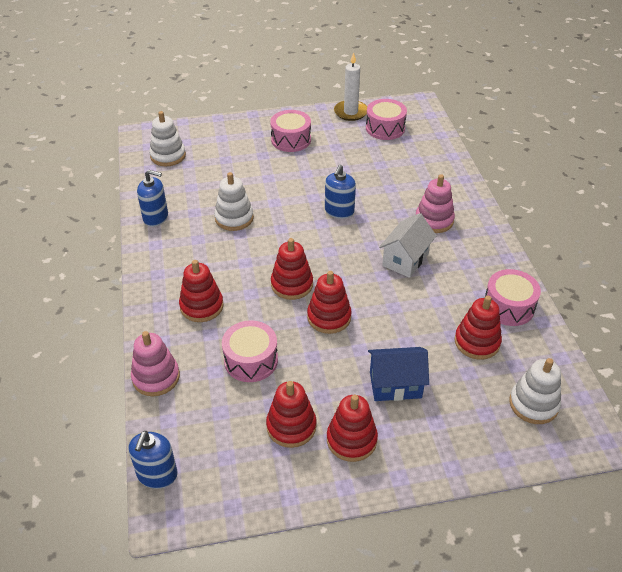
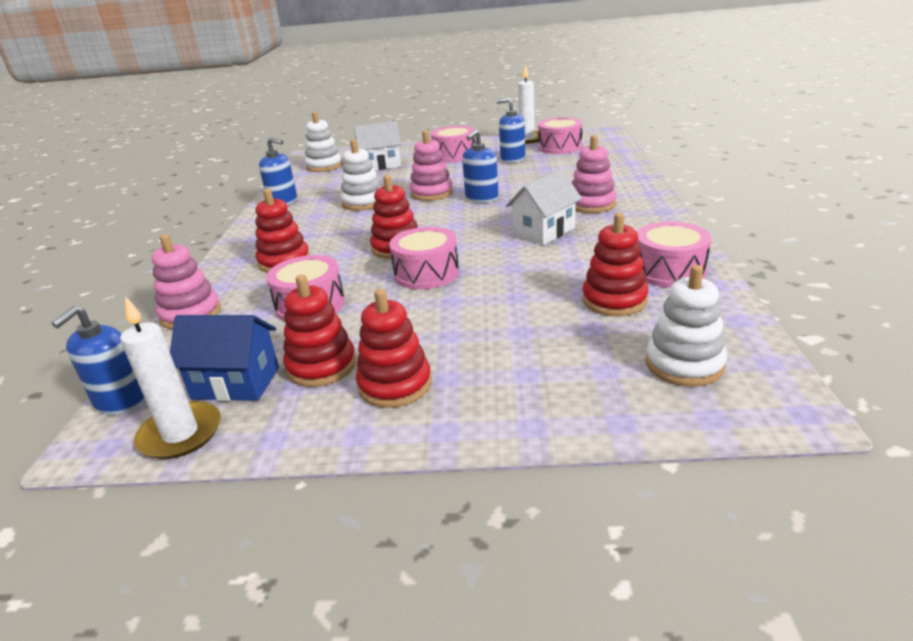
camera: 15 degrees right, 15 degrees down
(222, 500) = (180, 434): none -> white candle
(225, 155) = (381, 165): none -> white house
(292, 203) = (431, 193): none -> pink stacking toy
(329, 317) = (426, 273): red stacking toy -> pink drum
(347, 147) = (512, 159): none -> blue soap dispenser
(395, 385) = (483, 334): blue house -> blue house (235, 383)

